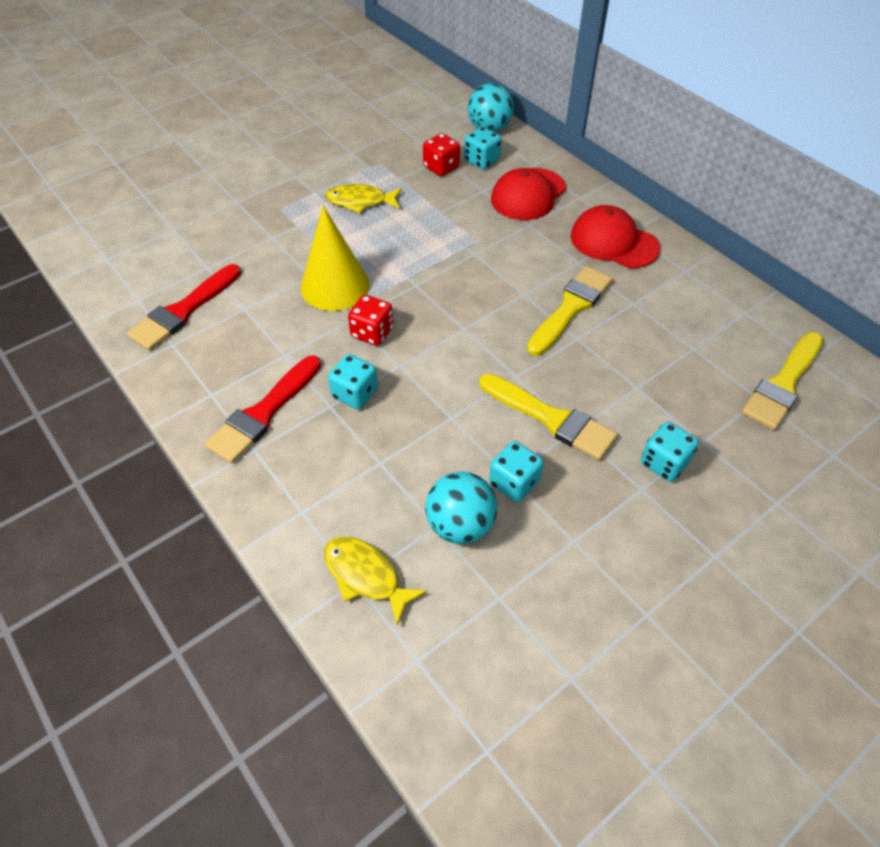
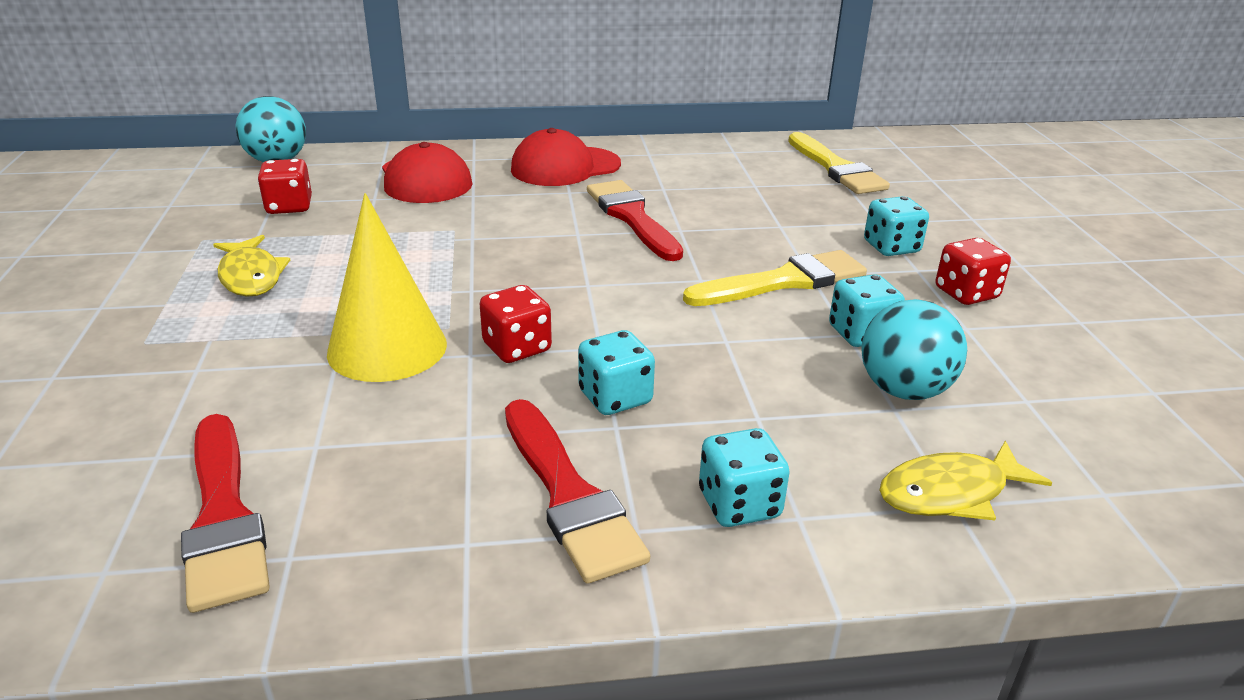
camera: 60 degrees left, 20 degrees down
(360, 201) = (251, 276): yellow fish -> yellow fish turned 60 degrees counterclockwise
(481, 161) = (323, 182): turquoise dice -> turquoise dice (739, 504)
(570, 308) = (632, 218): yellow brush -> red brush
(627, 529) = (966, 293): none -> red dice

